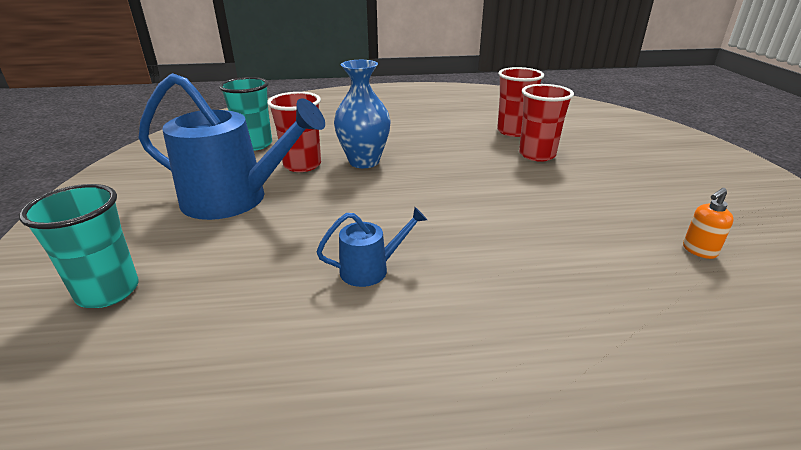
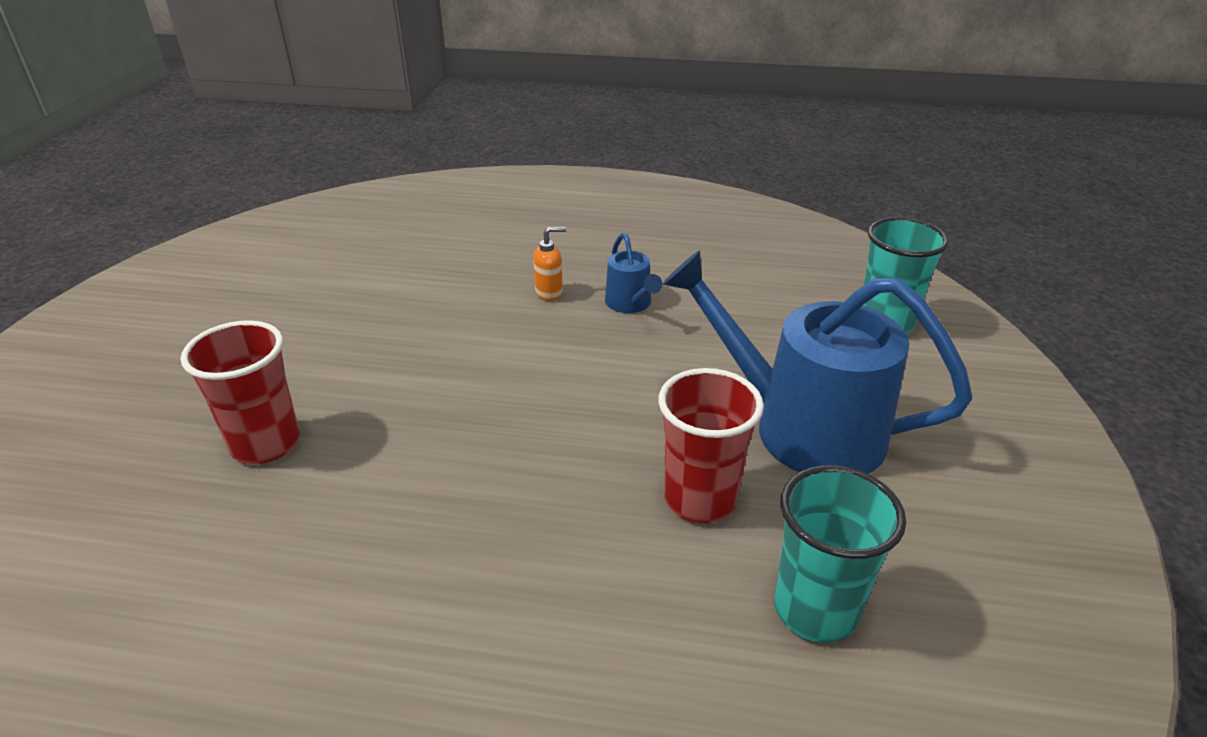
camera: 165 degrees left, 5 degrees up
(364, 161) = (581, 486): blue vase -> none
(371, 269) = (631, 304): blue watering can -> blue watering can turned 105 degrees counterclockwise
(513, 131) = (206, 537): red cup -> none
(699, 251) = (311, 273): orange soap dispenser -> orange soap dispenser (549, 293)

